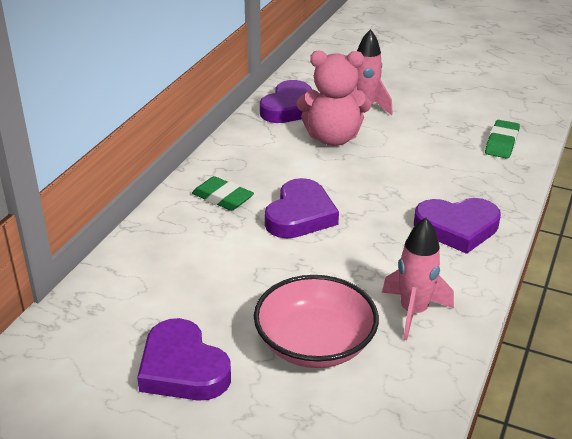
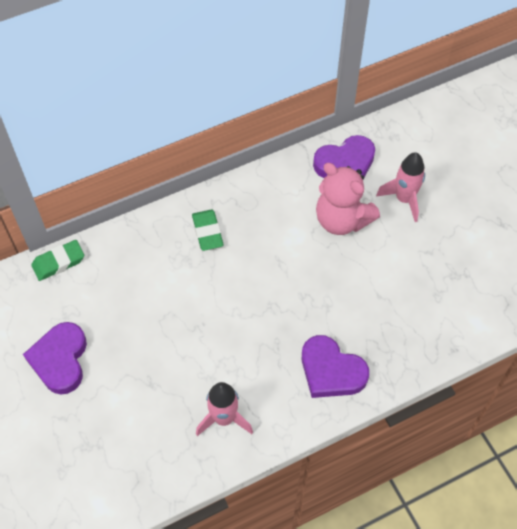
camera: 40 degrees right, 25 degrees up
(300, 215) = (241, 284): purple heart -> none
(315, 344) = (143, 398): pink bowl -> none
(501, 143) = (466, 312): green eraser -> green eraser (58, 262)

